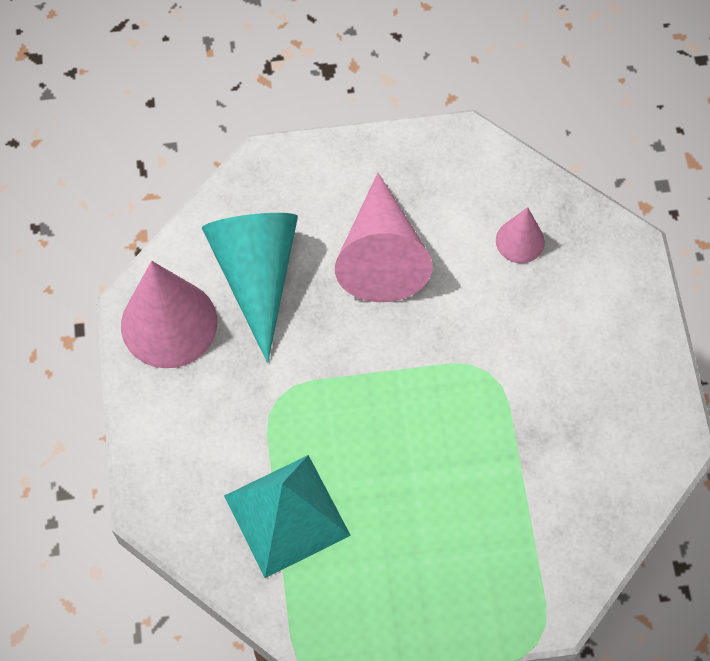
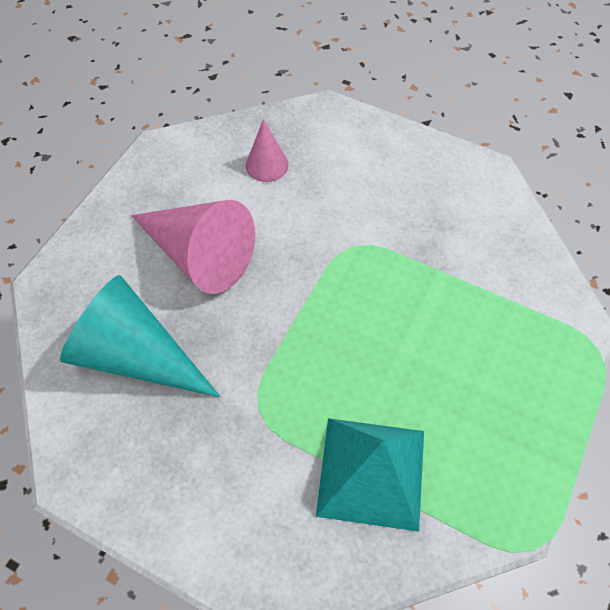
camera: 55 degrees left, 5 degrees down
(169, 323) = (115, 456): pink cone -> none

